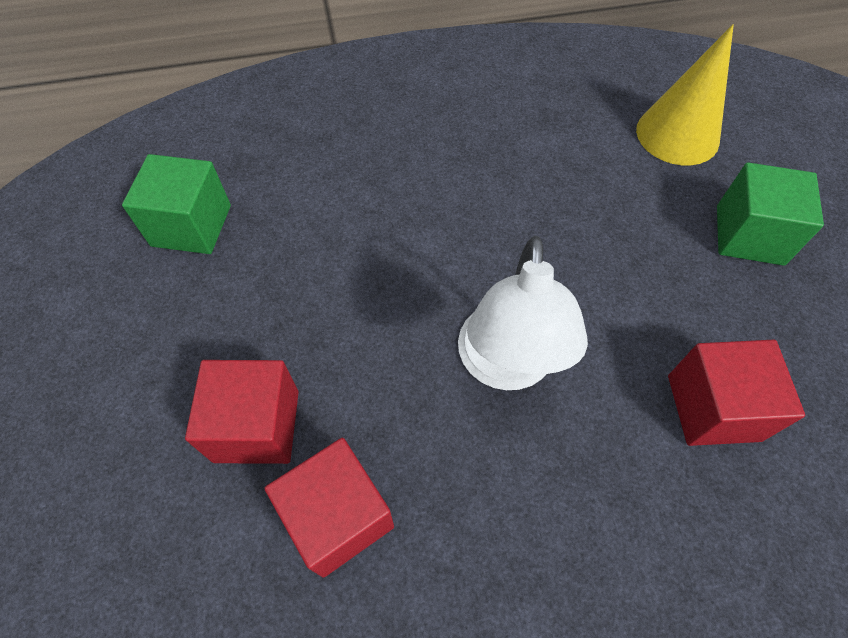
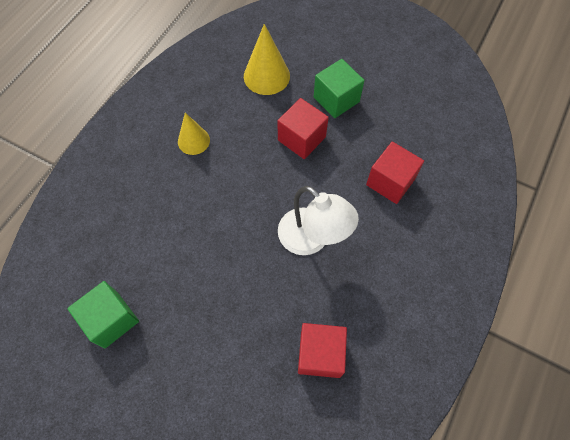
camera: 50 degrees left, 5 degrees up
(257, 426) = (252, 360): red cube -> red cube (301, 138)
(499, 131) = (193, 141): none -> yellow cone

